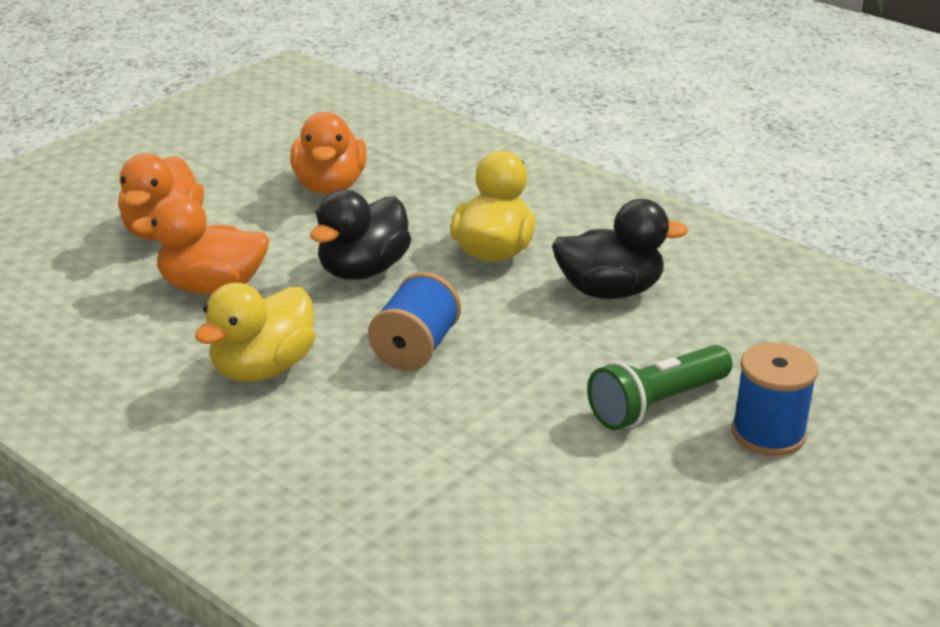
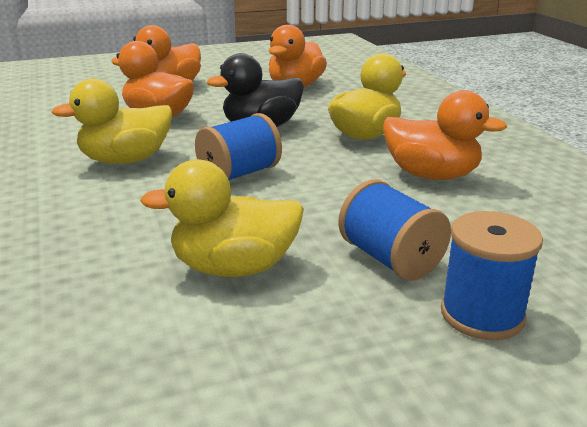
camera: 30 degrees right, 5 degrees down
(533, 461) = (234, 268): none -> yellow duck
(609, 291) = (431, 175): black duck -> orange duck
(656, 405) = (390, 259): green flashlight -> blue spool

